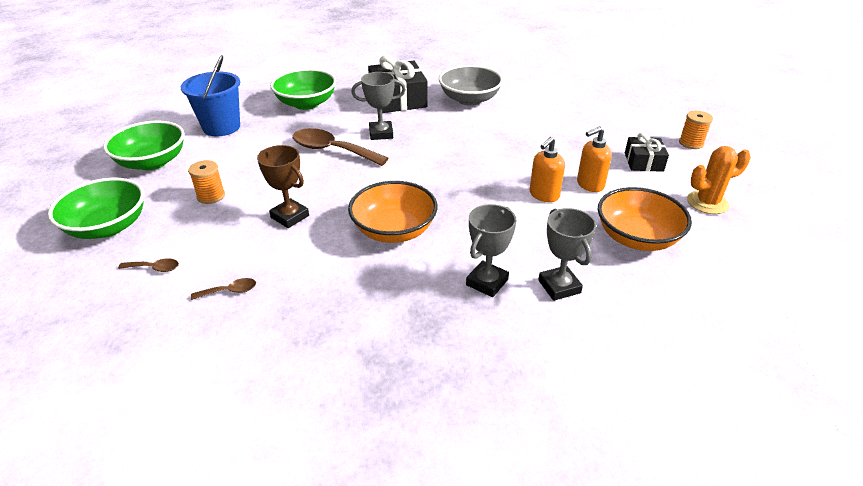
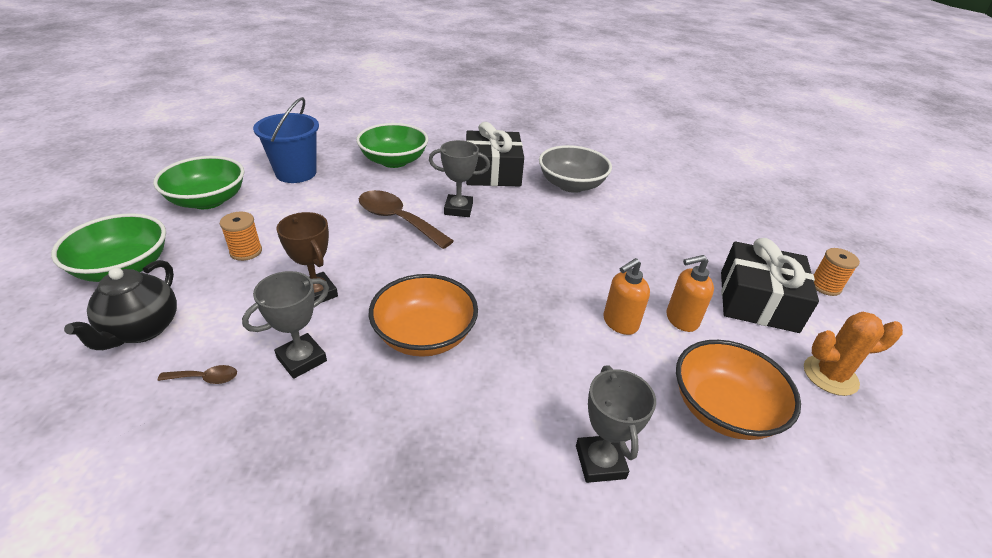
camera: 10 degrees right, 0 degrees up
(154, 268) = (142, 330): brown spoon -> black teapot
(487, 282) = (509, 434): grey trophy -> grey trophy (301, 359)
(643, 162) = (757, 301): black gift -> black gift, size x1.75

